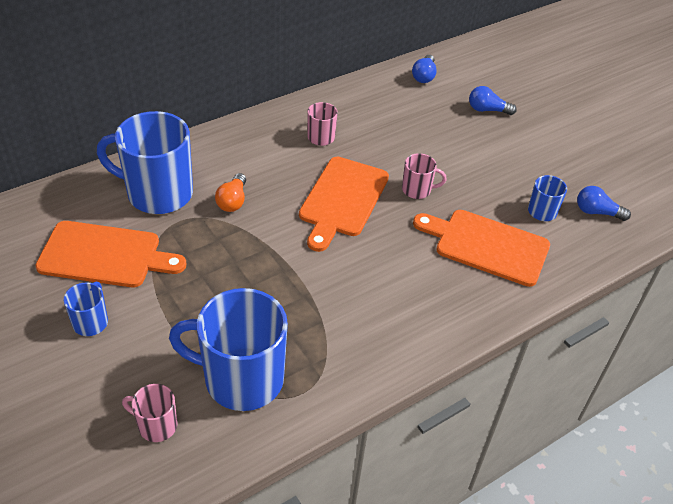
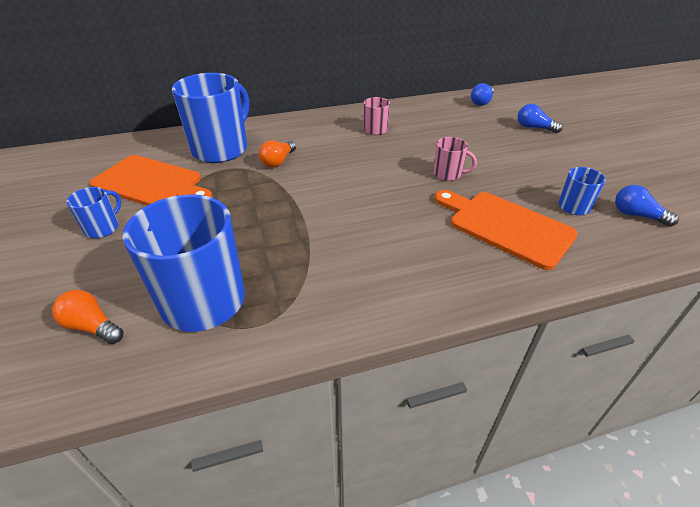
camera: 20 degrees right, 5 degrees down
(156, 425) = (92, 327): pink mug -> orange light bulb
(158, 193) = (221, 149): blue mug -> blue mug turned 90 degrees clockwise
(342, 200) = (374, 172): orange cutting board -> none

